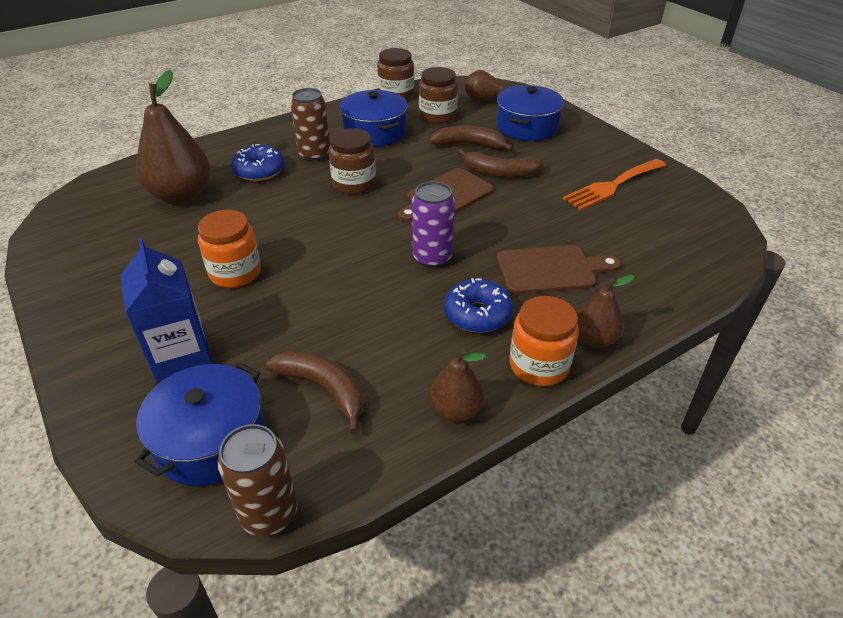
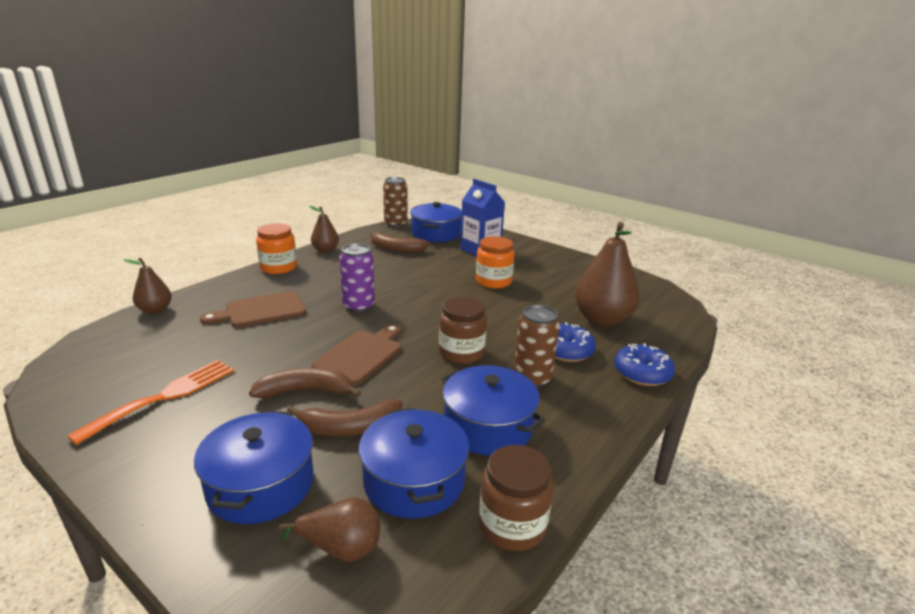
camera: 160 degrees right, 15 degrees down
(437, 116) = (414, 480): brown jar -> blue pot
(477, 314) = (318, 282): blue donut -> blue donut (642, 373)
(594, 339) = (240, 280): brown pear -> brown pear (155, 310)

